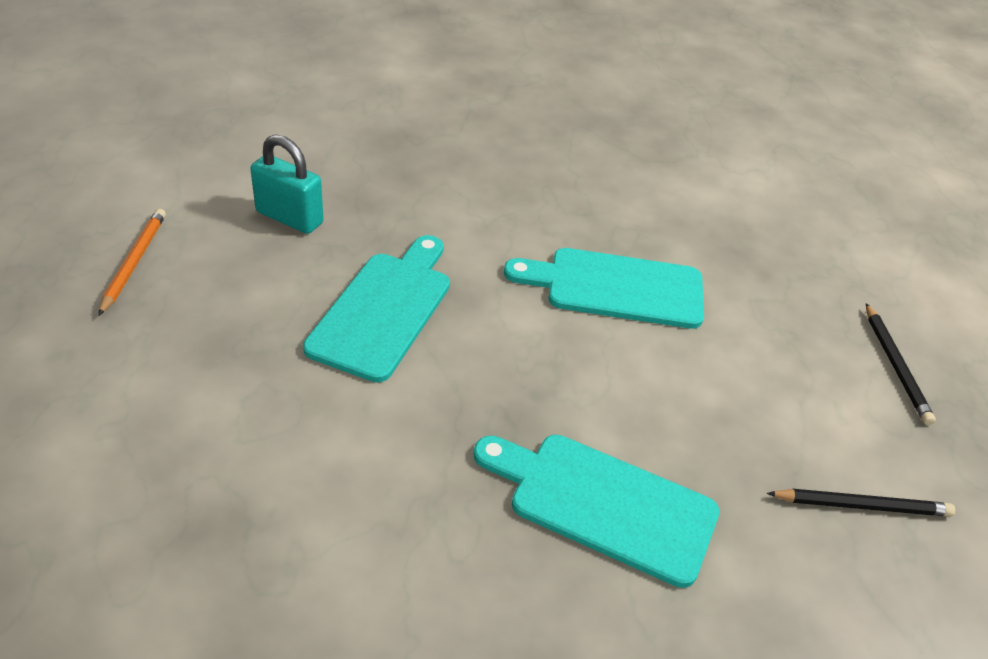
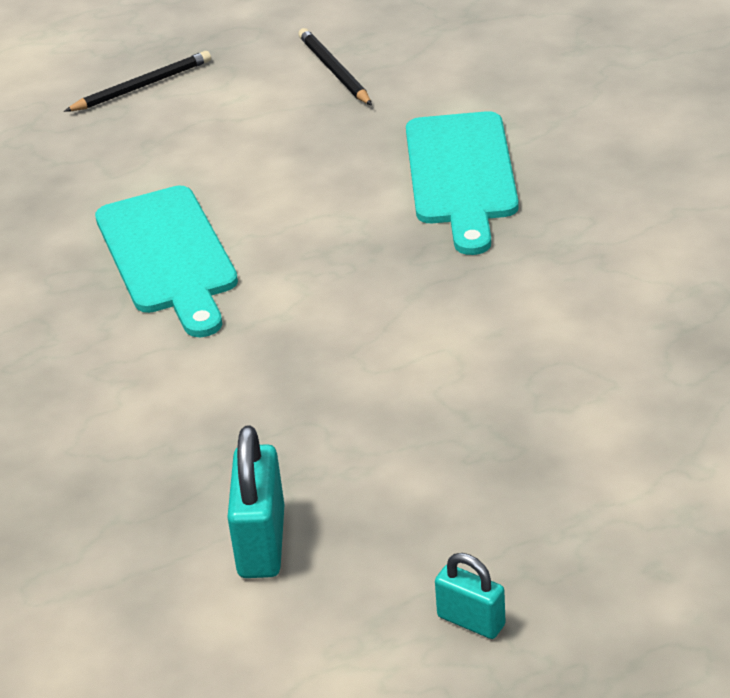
camera: 110 degrees left, 5 degrees down
(134, 262) = (471, 621): orange pencil -> turquoise padlock
(384, 309) = (353, 386): turquoise cutting board -> none

